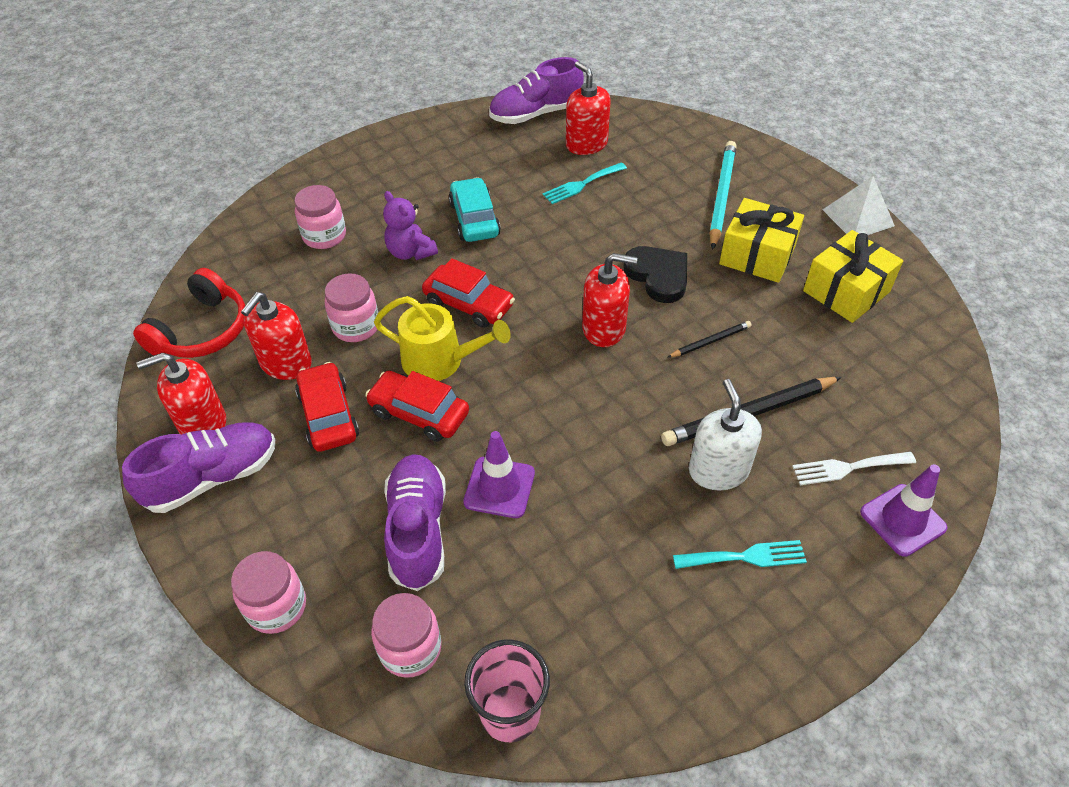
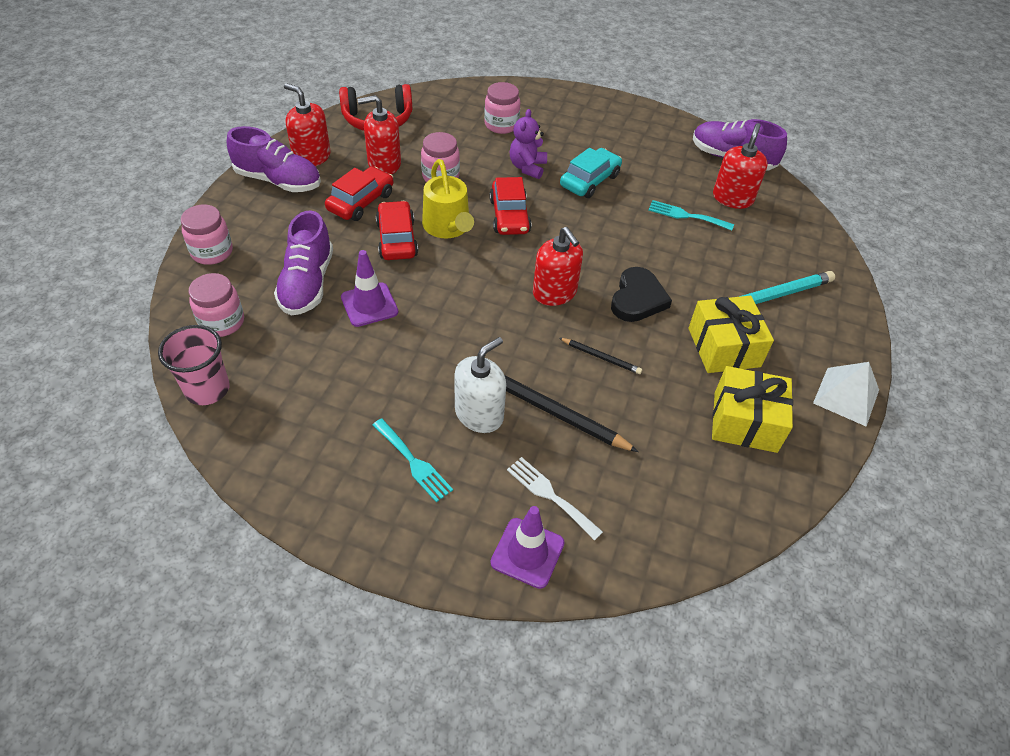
camera: 50 degrees right, 0 degrees up
(418, 530) = (307, 283): purple shoe -> purple shoe turned 135 degrees clockwise

